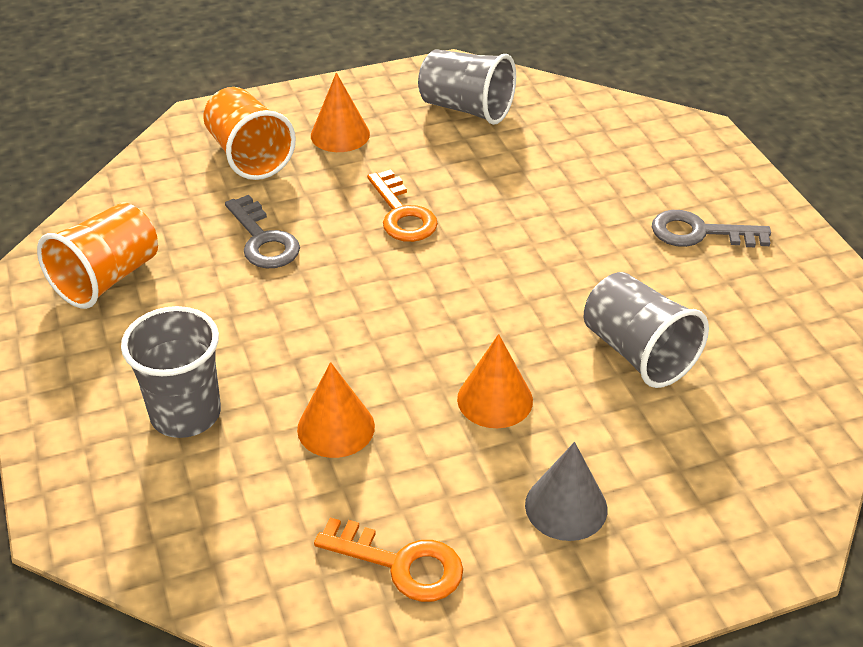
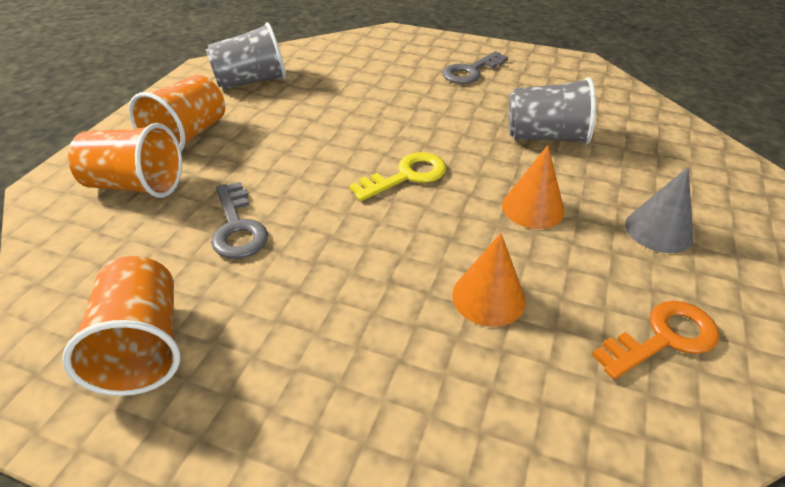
camera: 50 degrees left, 0 degrees up
(186, 414) = (381, 384): grey cup -> none
(263, 239) = (237, 227): grey key -> grey key turned 60 degrees clockwise
(340, 134) = (188, 136): orange cone -> orange cup
(402, 213) = (307, 153): orange key -> none
(443, 292) = (406, 176): none -> yellow key

